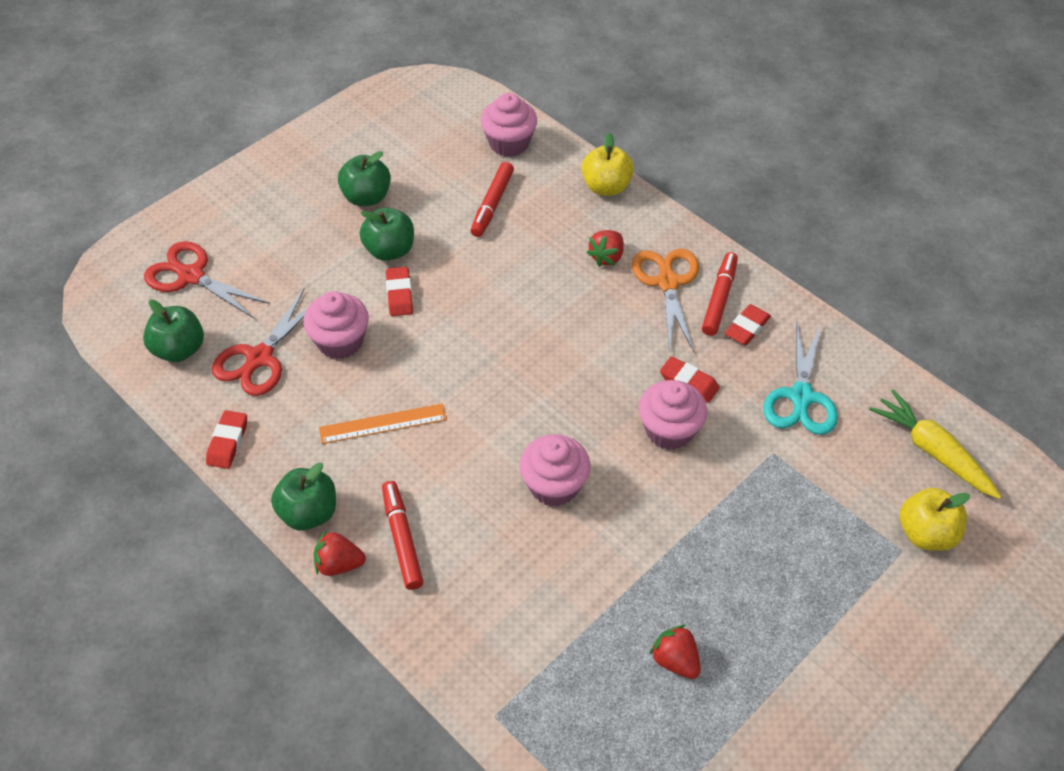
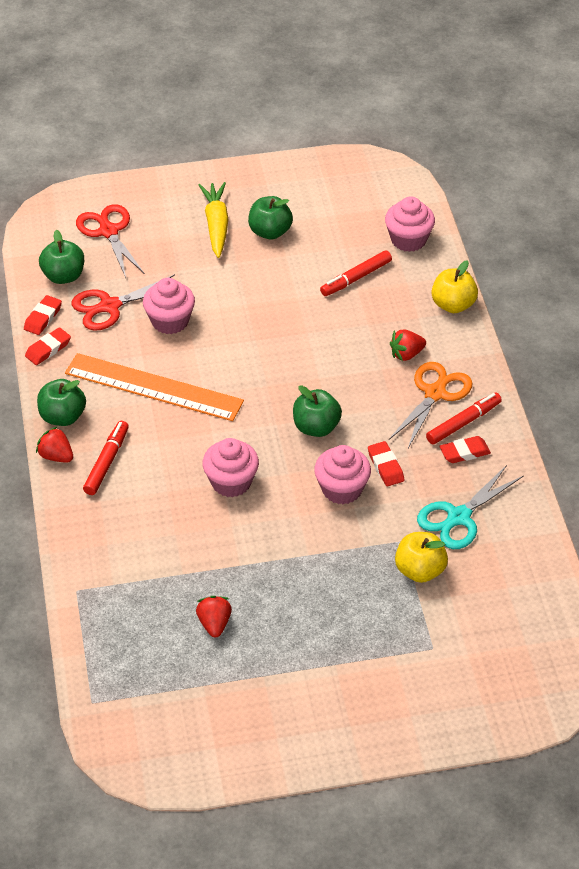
camera: 35 degrees right, 5 degrees down
(382, 423) = (154, 387): orange ruler -> orange ruler, size x1.82
(389, 250) = (254, 276): green apple -> green apple (316, 427)
(399, 294) = (235, 309): red eraser -> red eraser (43, 318)
(925, 533) = (460, 647): yellow apple -> yellow apple (420, 570)
(932, 451) = (521, 601): yellow carrot -> yellow carrot (216, 225)

